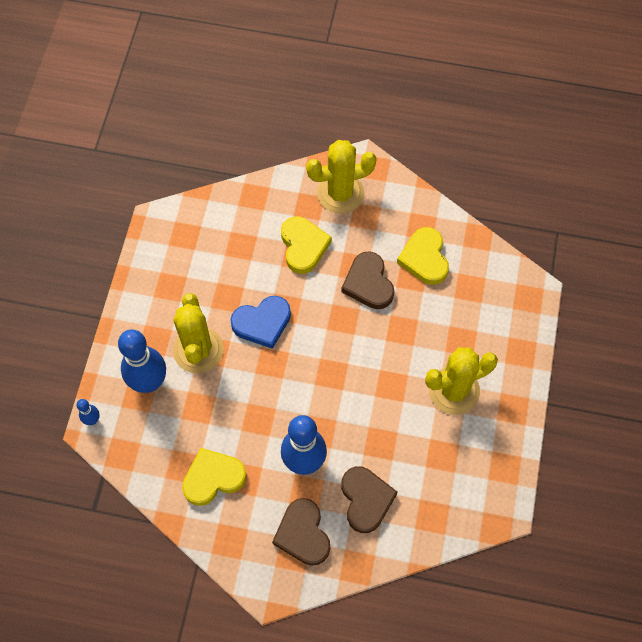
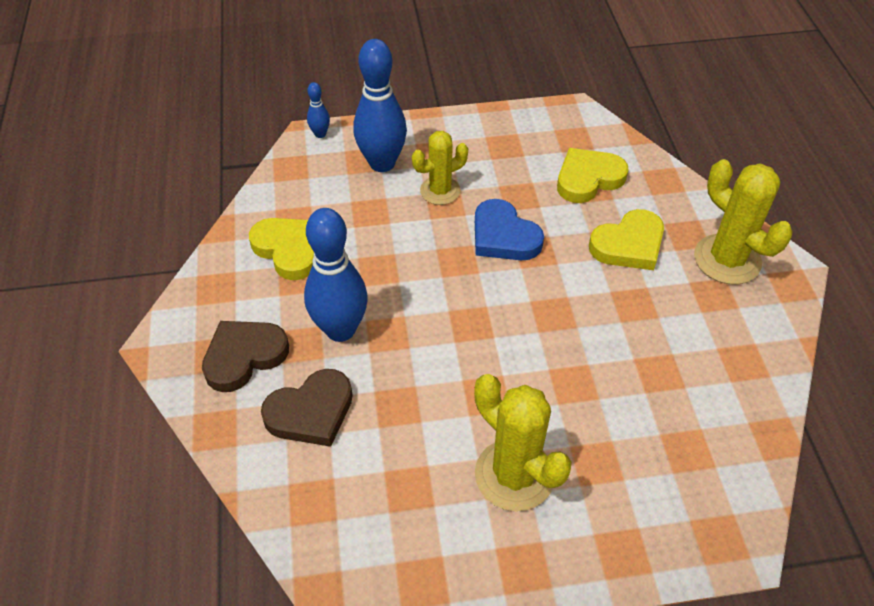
camera: 70 degrees right, 15 degrees down
(198, 350) = (440, 191): yellow cactus -> yellow cactus, size x0.65
(368, 283) = (619, 326): brown heart -> none
(424, 258) = (696, 379): yellow heart -> yellow heart (588, 179)

